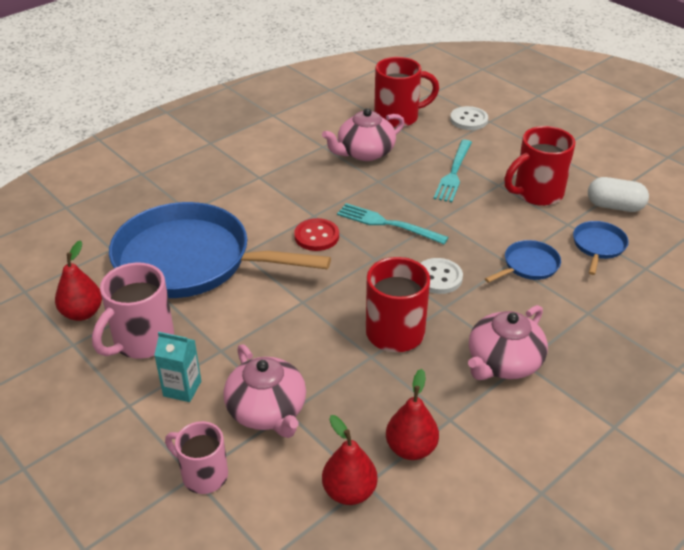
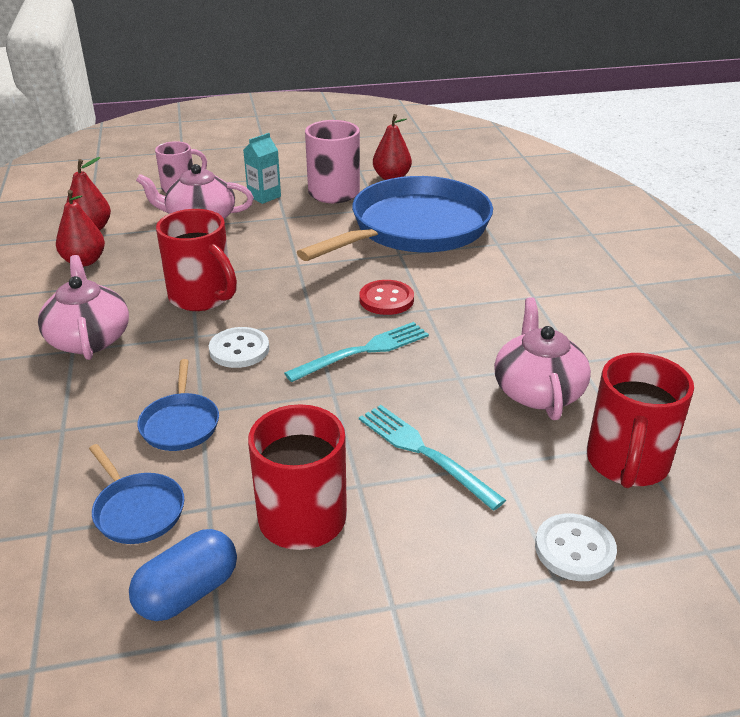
camera: 120 degrees right, 5 degrees down
(614, 206) = (188, 592): white capsule -> blue capsule

